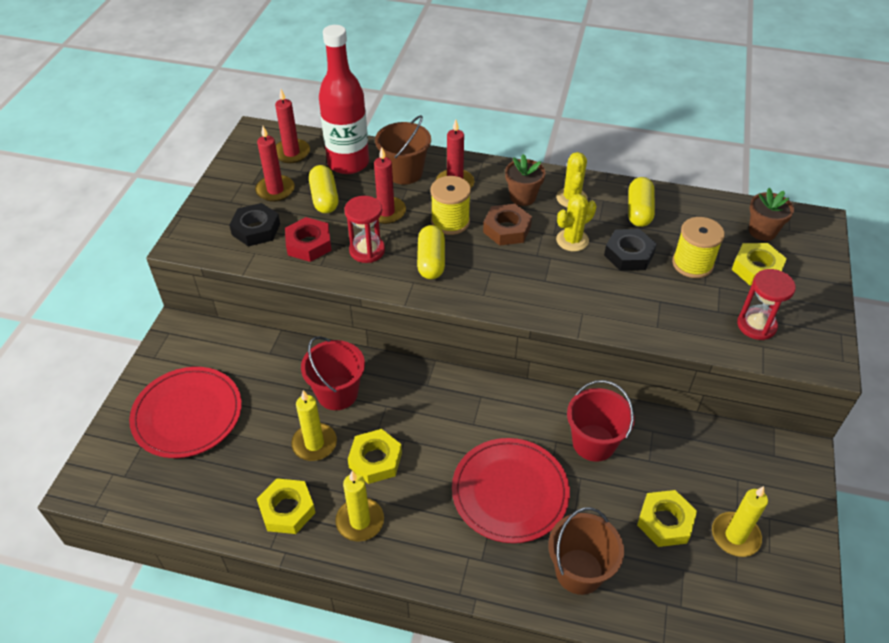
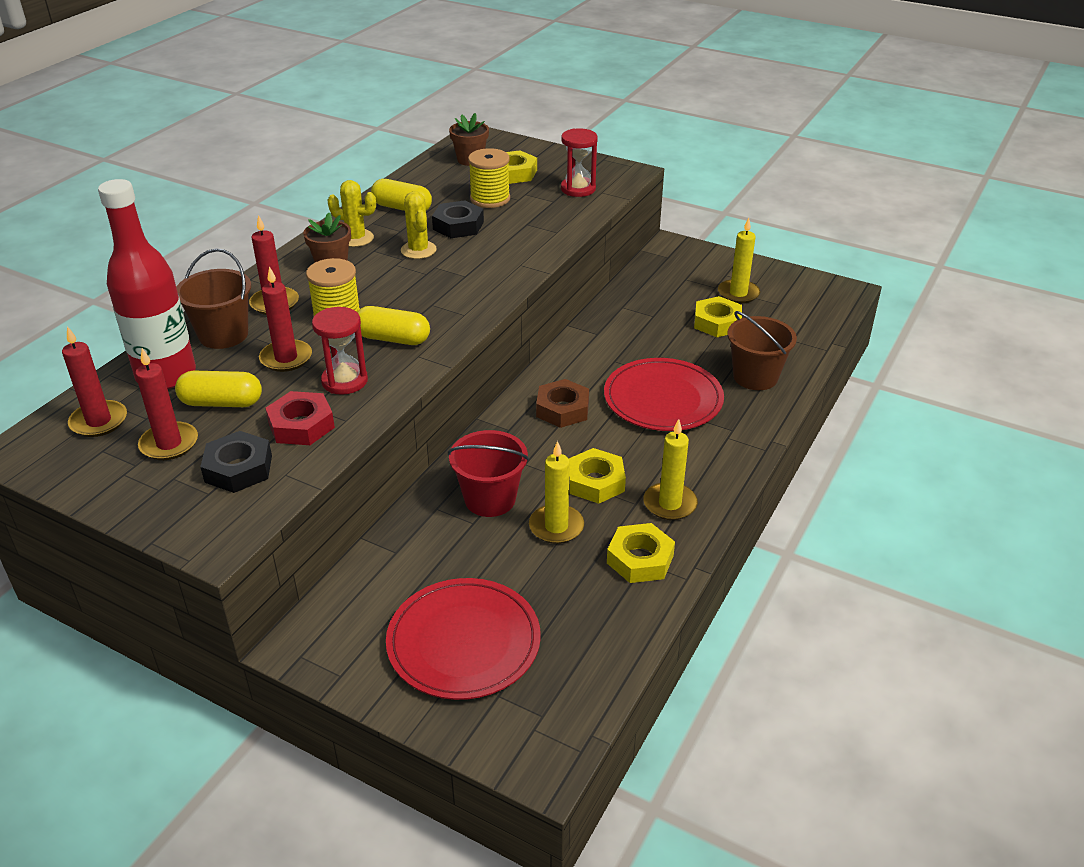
camera: 75 degrees left, 10 degrees down
(507, 229) = (375, 283): brown nut -> brown nut (562, 409)
(593, 443) = (624, 340): red bucket -> none

